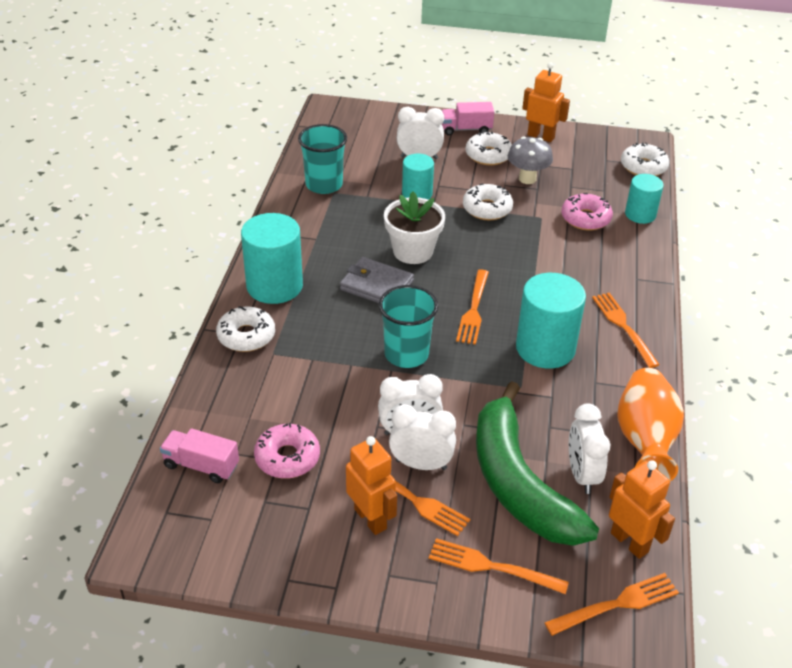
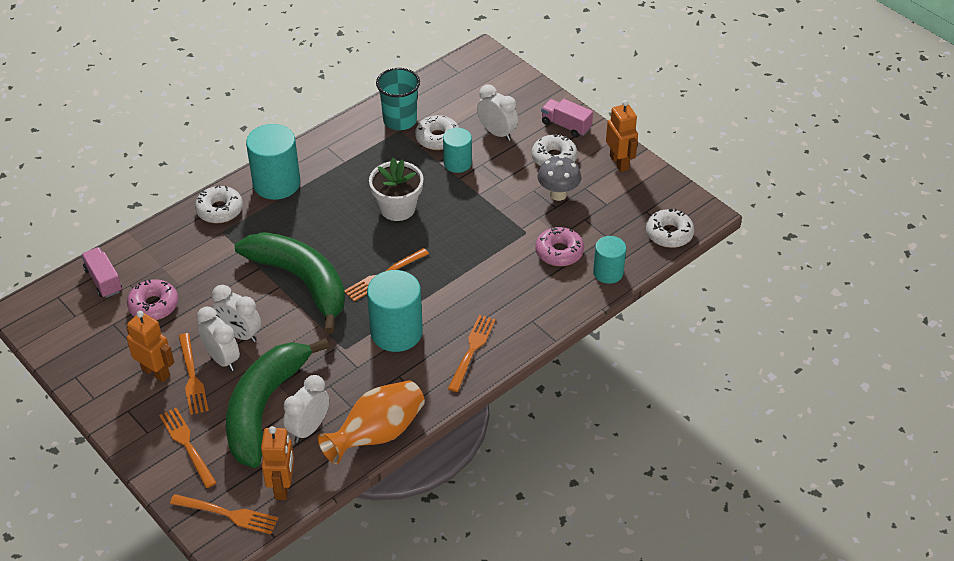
camera: 40 degrees right, 5 degrees up
(370, 519) = (156, 372): orange robot -> orange robot turned 60 degrees counterclockwise
(376, 285) = (342, 220): grey wallet -> none
(406, 354) = (301, 281): turquoise cup -> green banana
(487, 209) = (494, 203): white donut -> white donut (437, 138)

